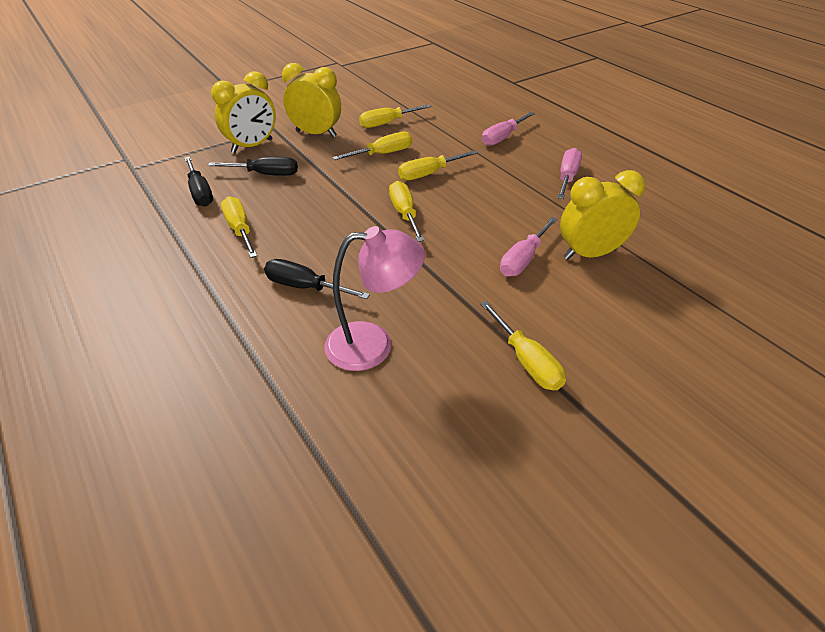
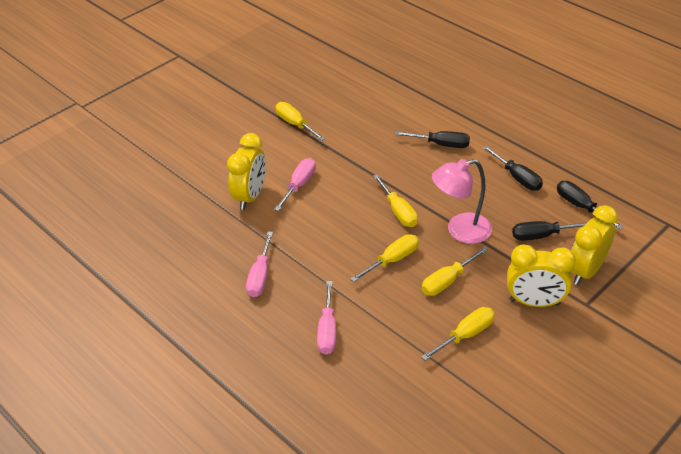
camera: 170 degrees right, 0 degrees up
(240, 230) = (517, 177): yellow screwdriver -> black screwdriver
(373, 345) = (382, 120): pink lamp -> pink lamp (460, 231)
(503, 137) = (327, 330): pink screwdriver -> pink screwdriver turned 150 degrees clockwise
(590, 254) = (250, 197): yellow clock -> yellow clock turned 45 degrees counterclockwise

